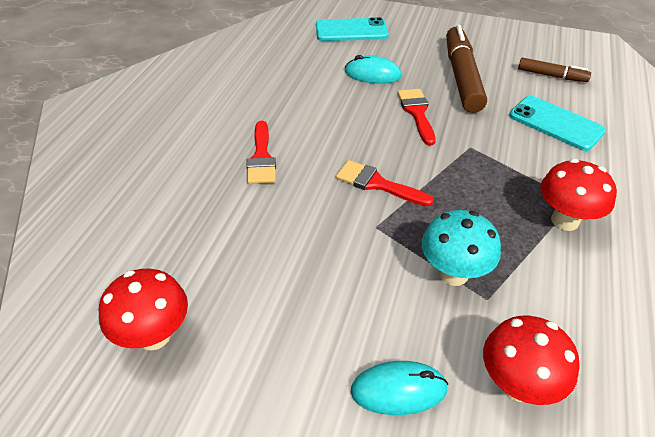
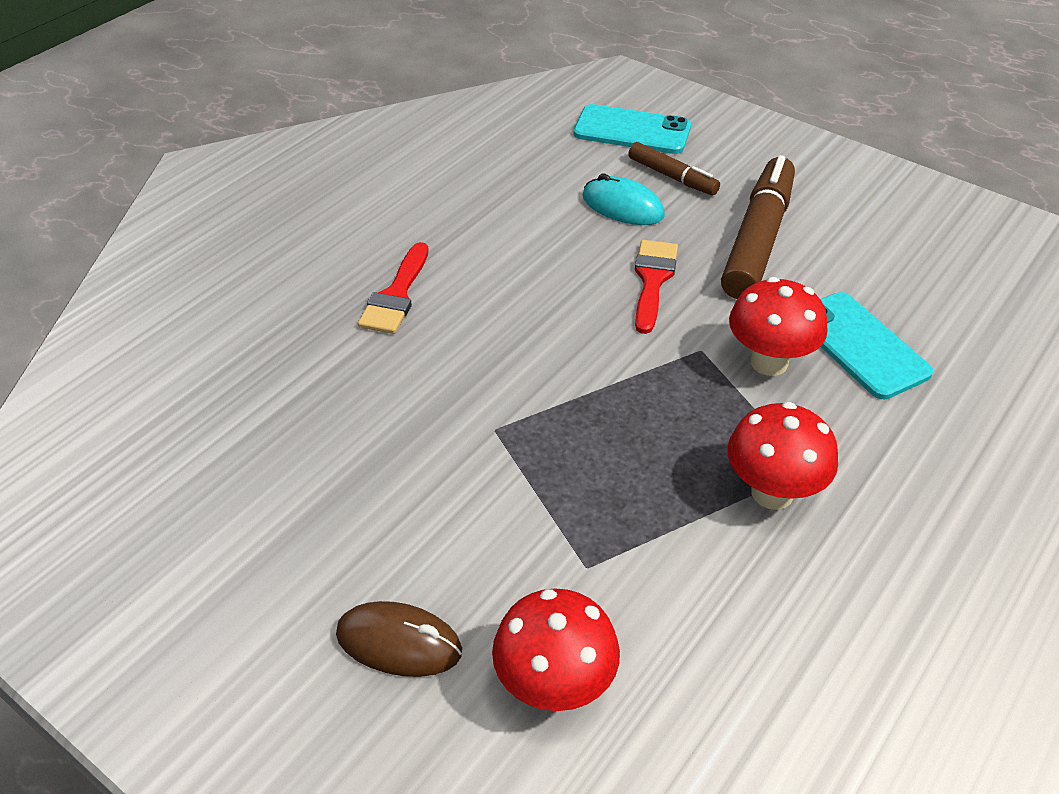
camera: 20 degrees right, 0 degrees up
(154, 336) = (149, 489): red mushroom -> red mushroom (769, 362)
(377, 184) = (531, 370): red brush -> none
(398, 390) = (399, 642): turquoise mouse -> brown mouse
(453, 273) = (561, 520): turquoise mushroom -> none
(551, 76) = (907, 268): brown marker -> brown marker (672, 177)

